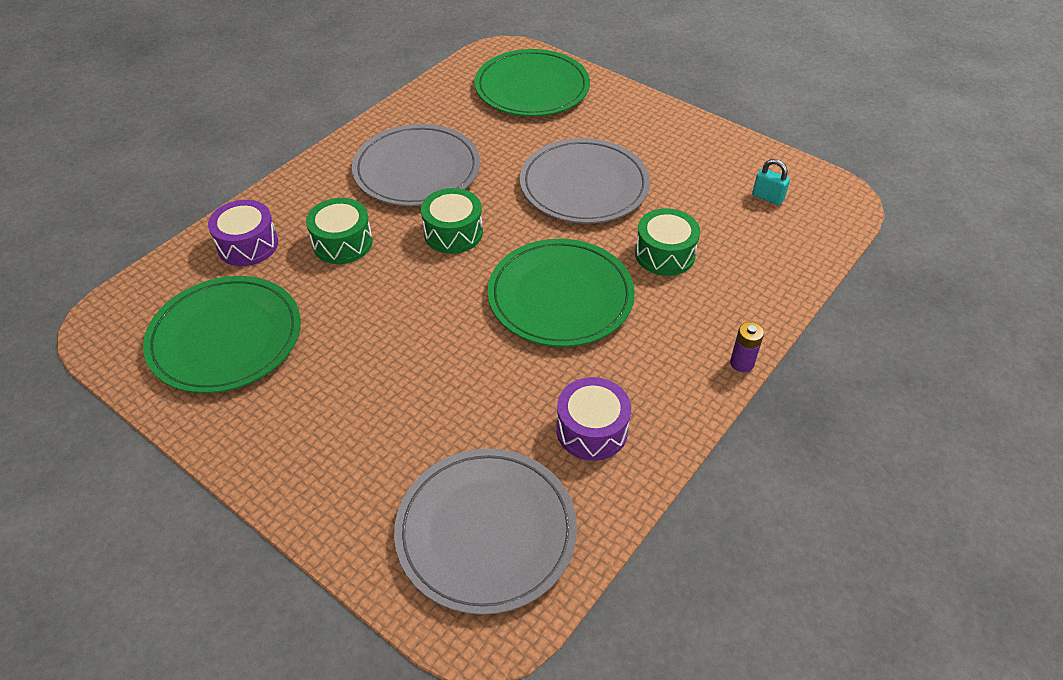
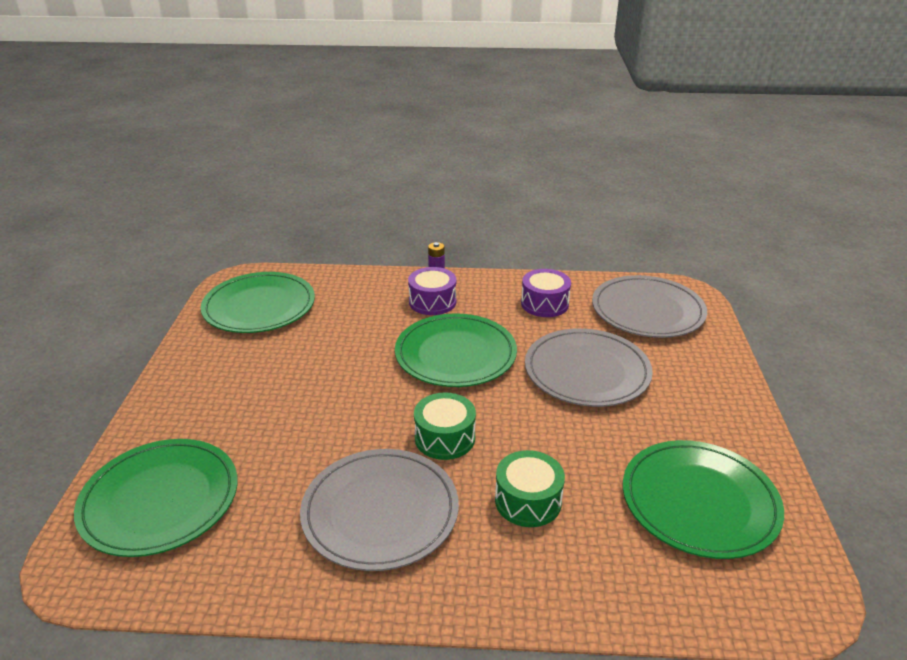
camera: 125 degrees left, 15 degrees down
(248, 245) = (605, 571): purple drum -> purple drum (432, 302)
(584, 185) = (315, 393): grey plate -> grey plate (587, 371)
(665, 254) = (366, 328): green drum -> none
(767, 197) = (259, 306): turquoise padlock -> green plate

